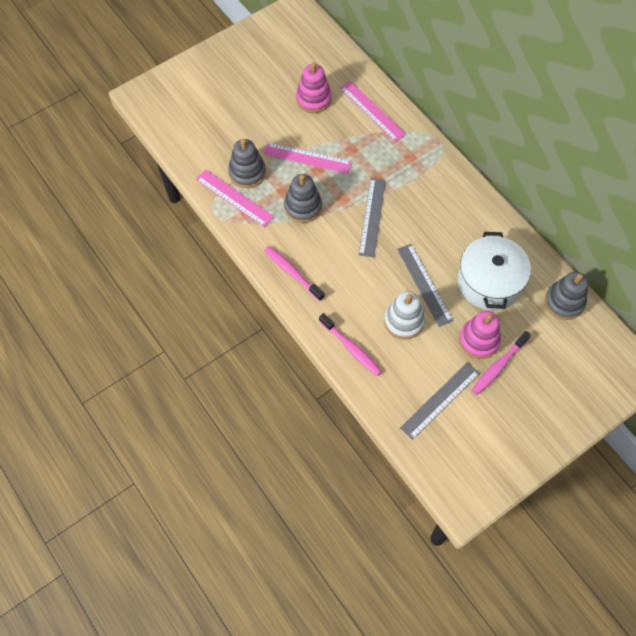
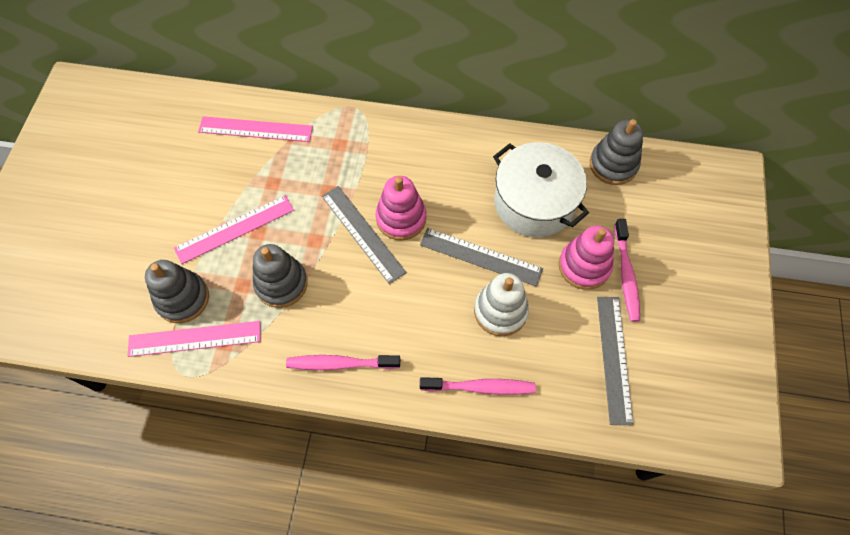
camera: 45 degrees left, 0 degrees up
(313, 99) = (181, 163): pink stacking toy -> pink stacking toy (401, 218)

